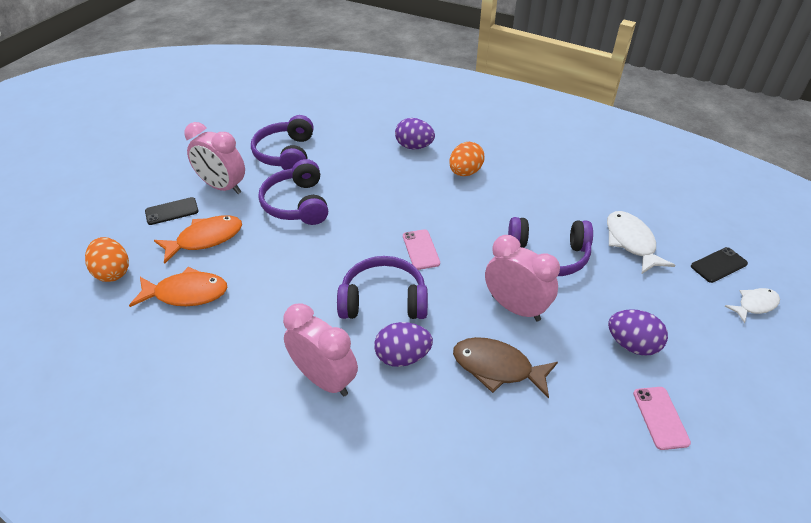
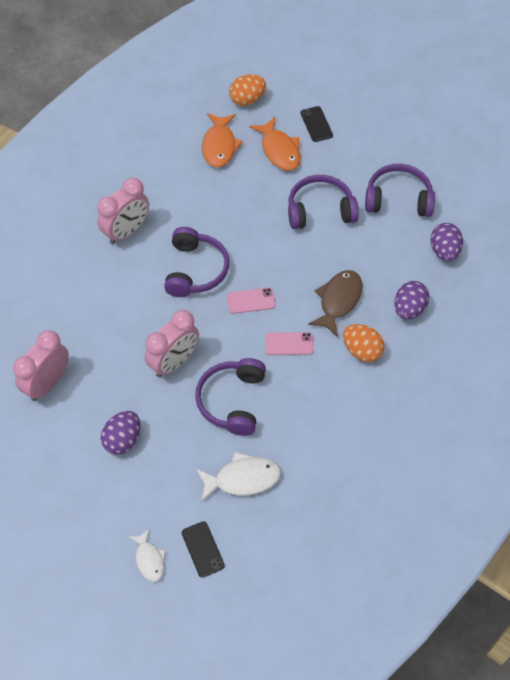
camera: 95 degrees right, 15 degrees up
(223, 187) = (347, 155): pink clock -> pink clock (48, 383)
(402, 357) = (138, 279): purple egg -> purple egg (444, 251)
(497, 368) = (117, 339): brown fish -> brown fish (338, 301)
(660, 417) = (55, 437): pink phone -> pink phone (288, 344)

